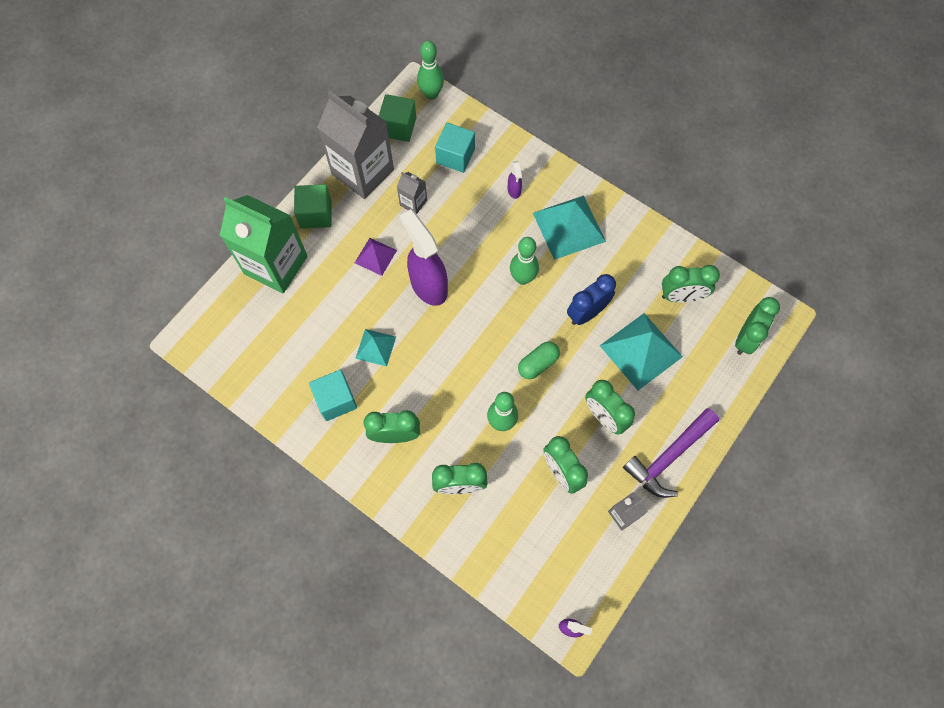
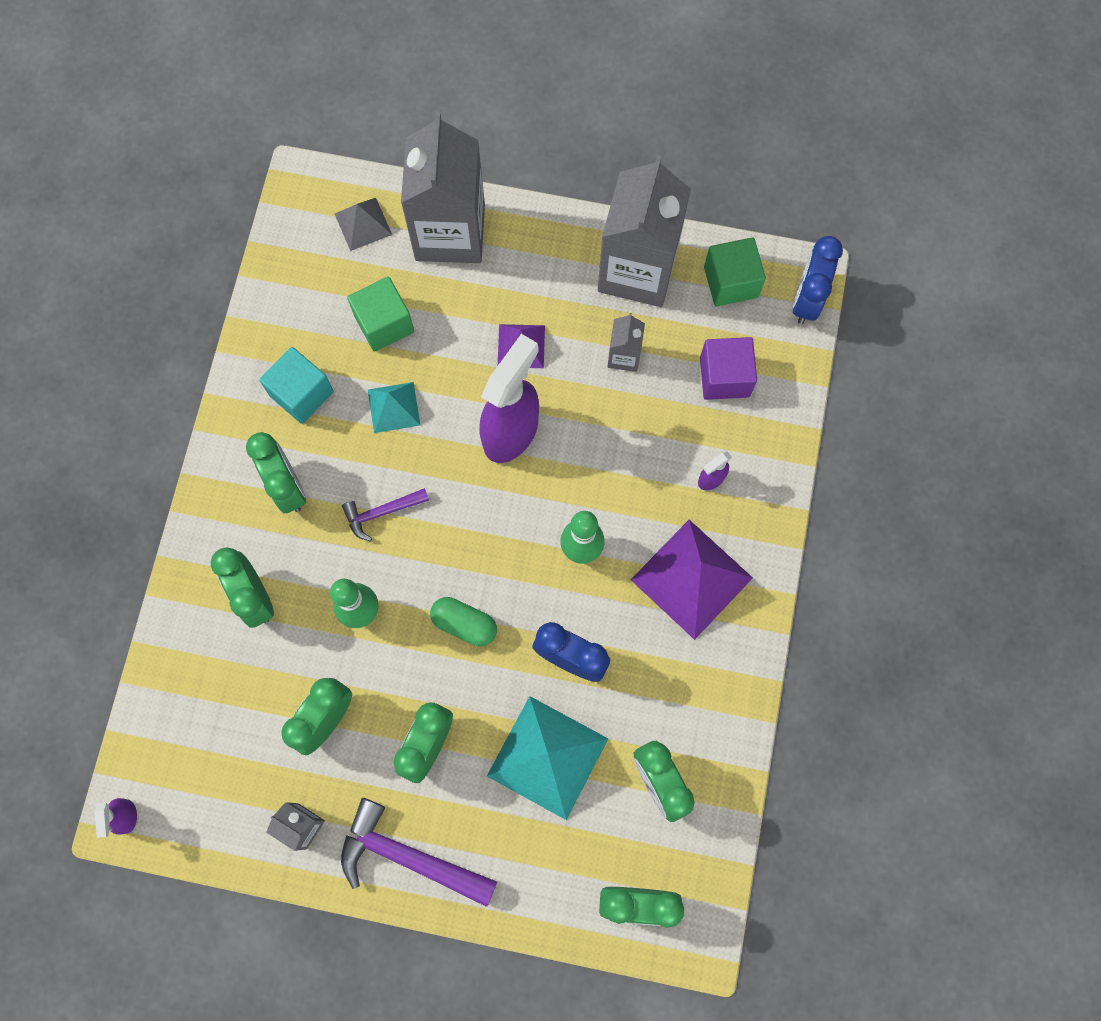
camera: 65 degrees right, 5 degrees up
(239, 314) = (363, 224): none -> grey pyramid
(276, 265) = (450, 232): green carton -> grey carton
(315, 214) = (545, 243): green cube -> green cube (384, 323)
(431, 94) = (807, 300): green bowling pin -> blue clock
(442, 383) = (382, 512): none -> purple hammer
(455, 156) = (724, 377): turquoise cube -> purple cube
(569, 227) = (692, 578): turquoise pyramid -> purple pyramid

